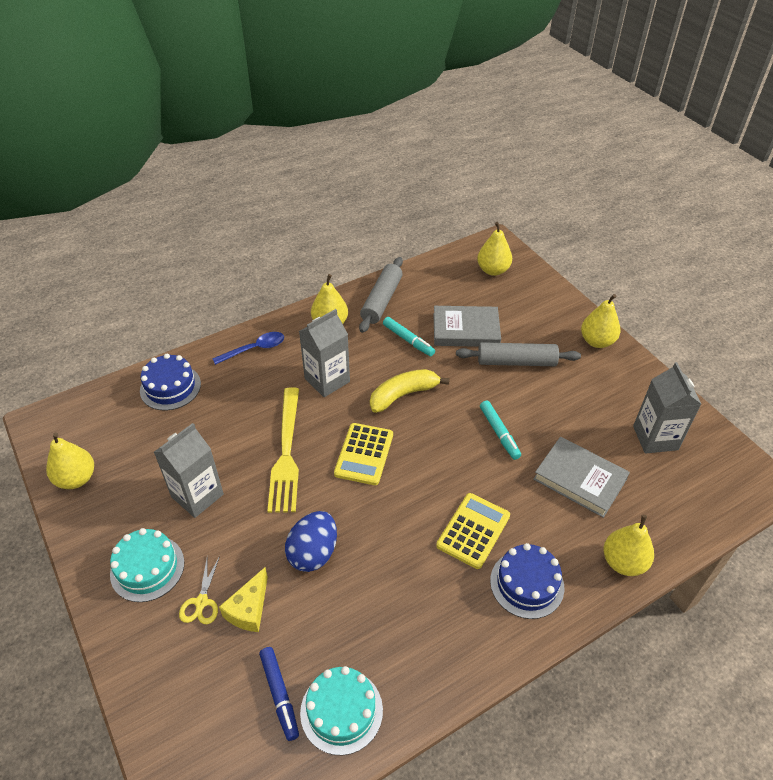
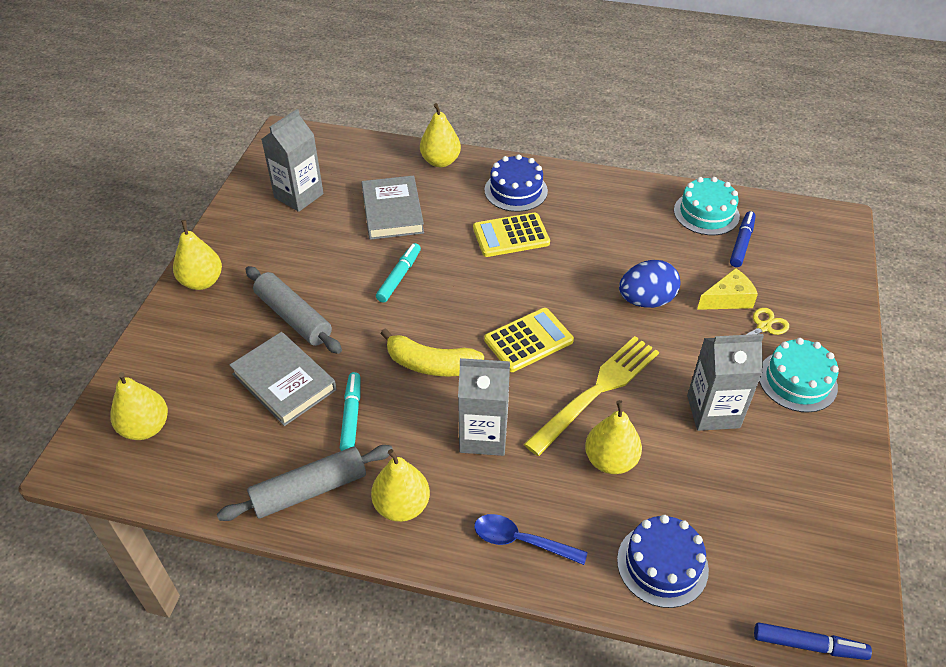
camera: 135 degrees left, 0 degrees up
(67, 402) = (809, 645): none -> blue marker
(76, 479) = (834, 519): yellow pear -> yellow pear (610, 460)

